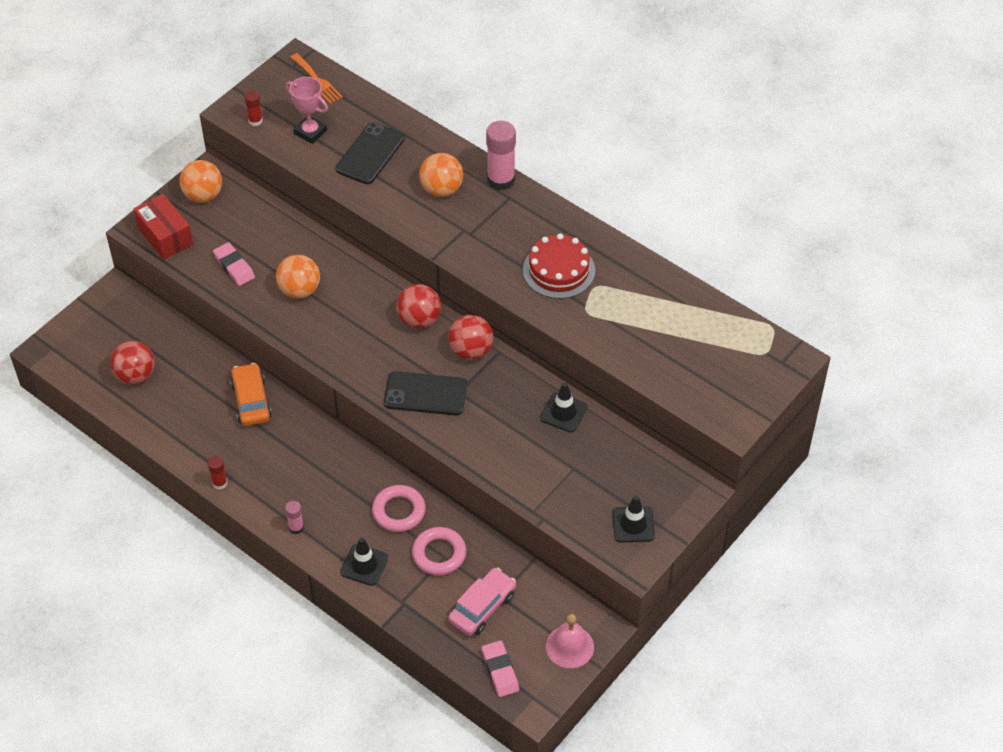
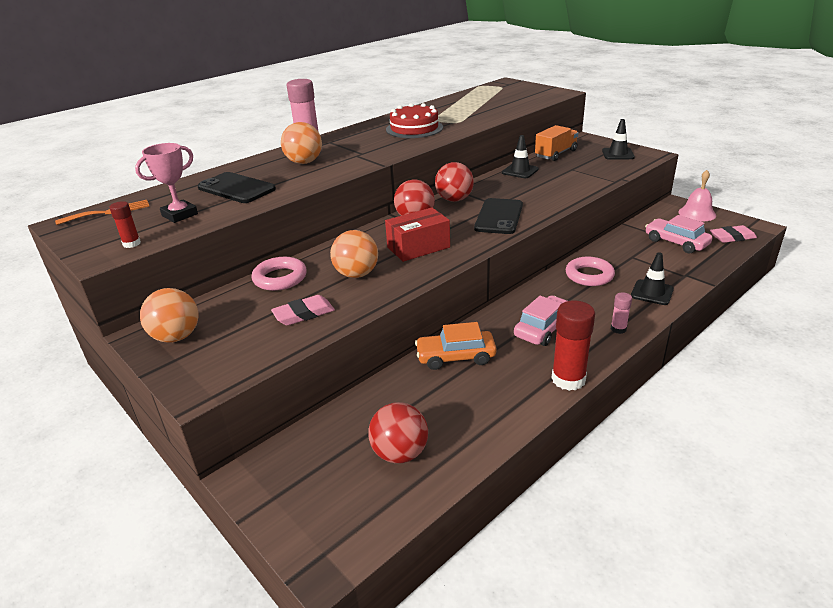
camera: 80 degrees left, 20 degrees down
(165, 236) = (224, 366): red box -> red box (418, 247)
(219, 483) = (568, 379): red glue stick -> red glue stick, size x1.95
(296, 467) = (543, 328): none -> pink car
(439, 554) = (630, 258): pink ring -> pink ring (280, 278)
(629, 453) = (556, 154): none -> orange truck

